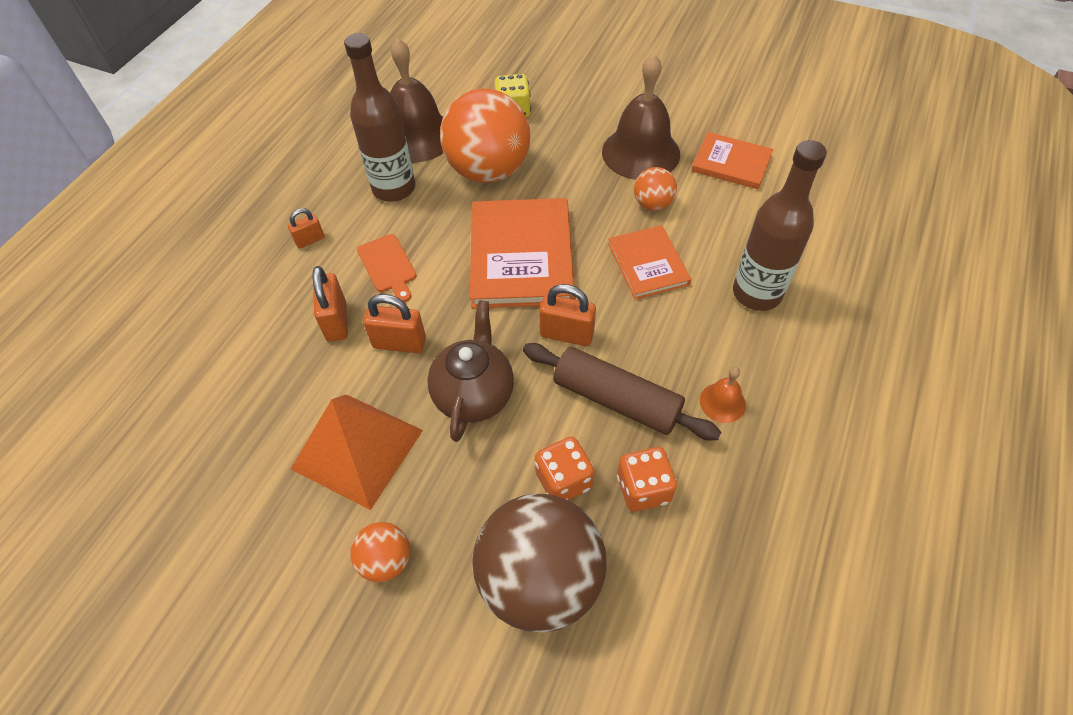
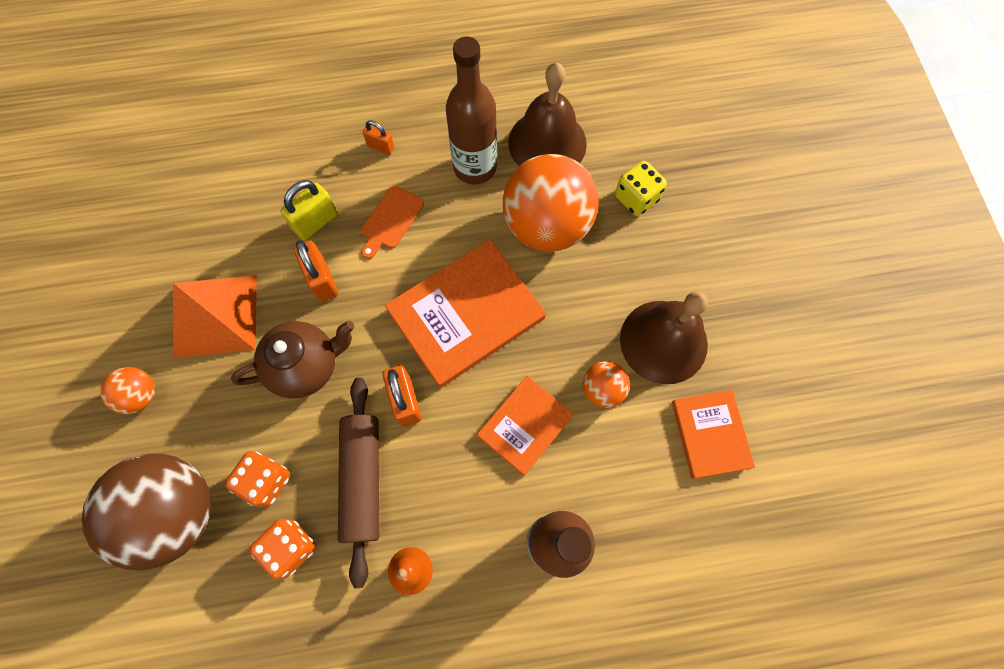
camera: 55 degrees right, 15 degrees up
(336, 321) = (316, 222): orange padlock -> yellow padlock

